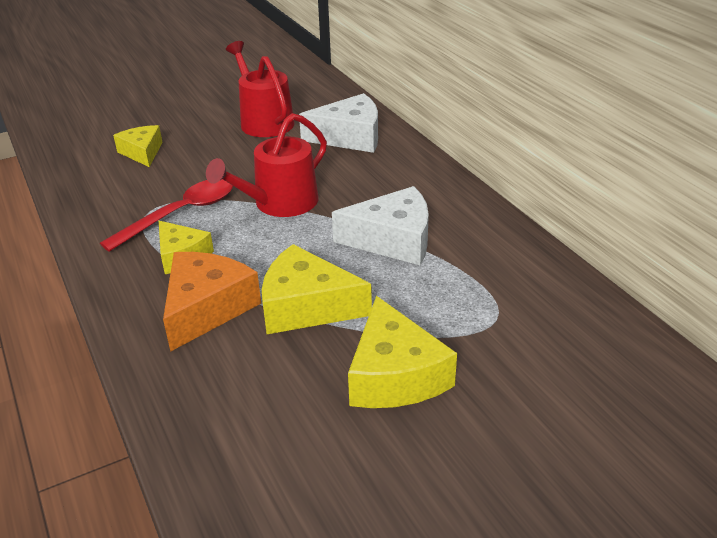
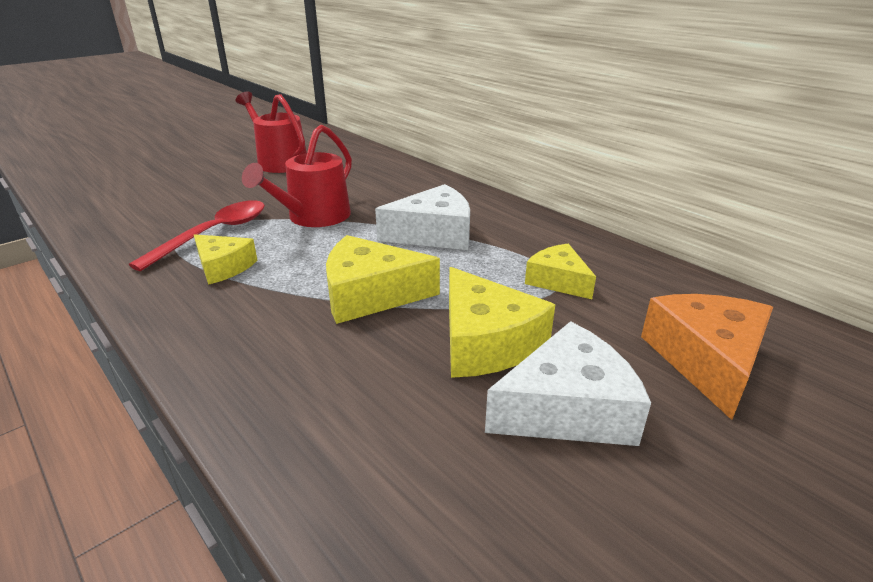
camera: 15 degrees left, 5 degrees down
(142, 152) = (163, 191): yellow cheese -> yellow cheese (558, 281)
(207, 308) = (263, 308): orange cheese -> orange cheese (707, 360)
(350, 137) = (363, 167): white cheese -> white cheese (567, 408)

